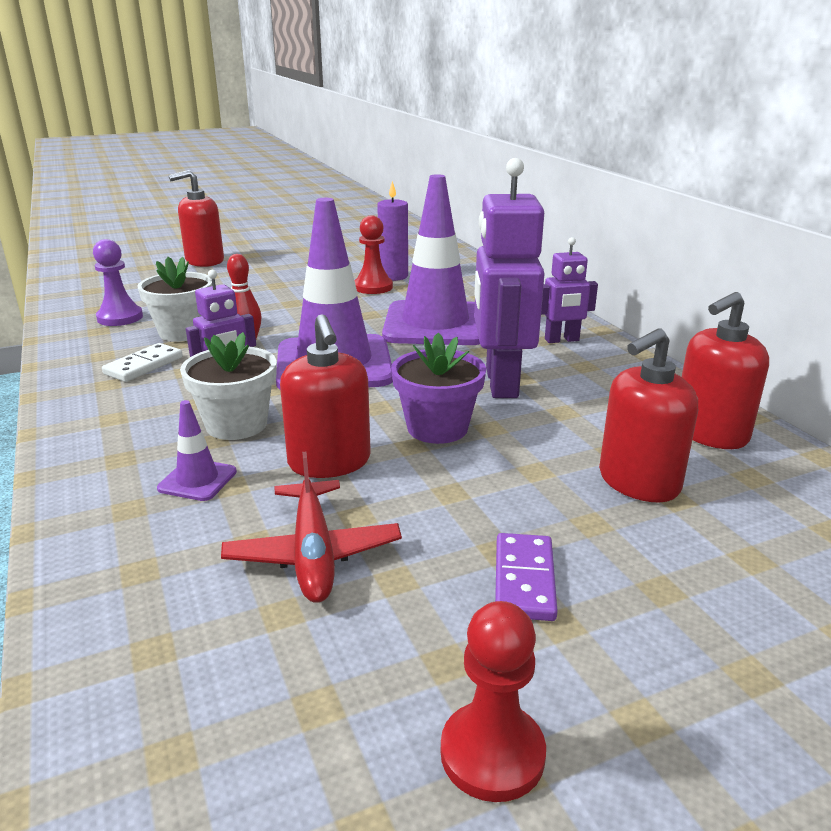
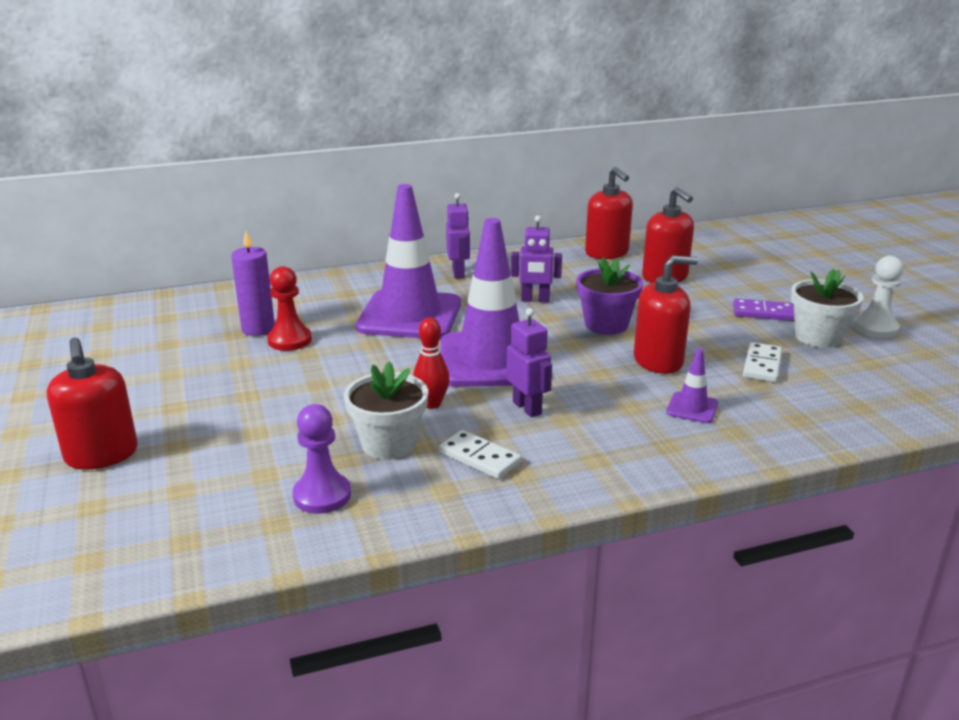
camera: 85 degrees left, 0 degrees up
(236, 424) = (606, 398): white flower pot -> white flower pot (818, 337)
(313, 553) = (762, 365): red plane -> white domino
(492, 753) = (875, 328): red pawn -> white pawn
(500, 383) = (535, 300): purple robot -> purple robot, size x0.54

